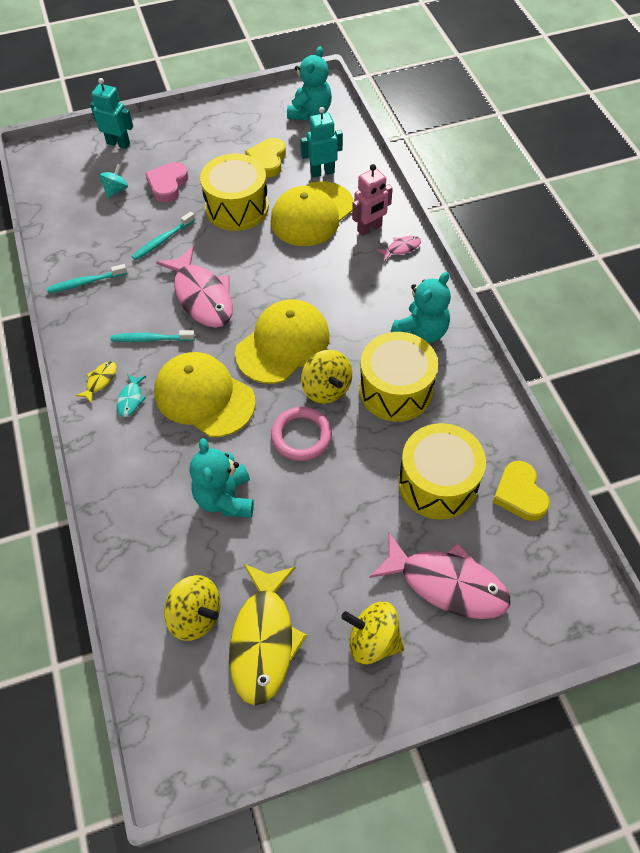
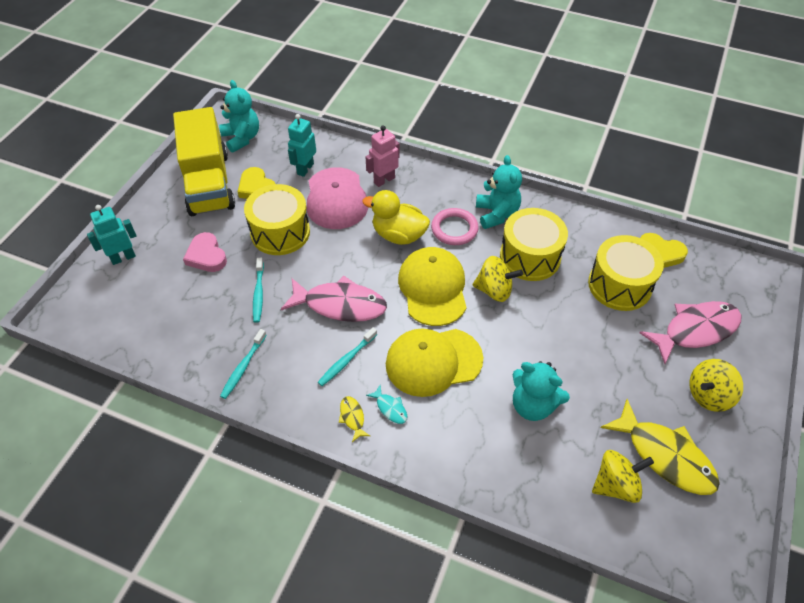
camera: 50 degrees left, 5 degrees down
(116, 190) = (171, 289): turquoise spinning top -> none
(240, 131) = (209, 183): none -> yellow truck
(301, 436) = (520, 329): pink ring -> pink ring (454, 229)
(312, 214) = (336, 198): yellow cap -> pink cap
(317, 281) = (398, 235): none -> yellow duck
(369, 228) = (384, 180): pink robot -> pink robot turned 135 degrees counterclockwise
(401, 248) = (418, 177): pink fish -> none

